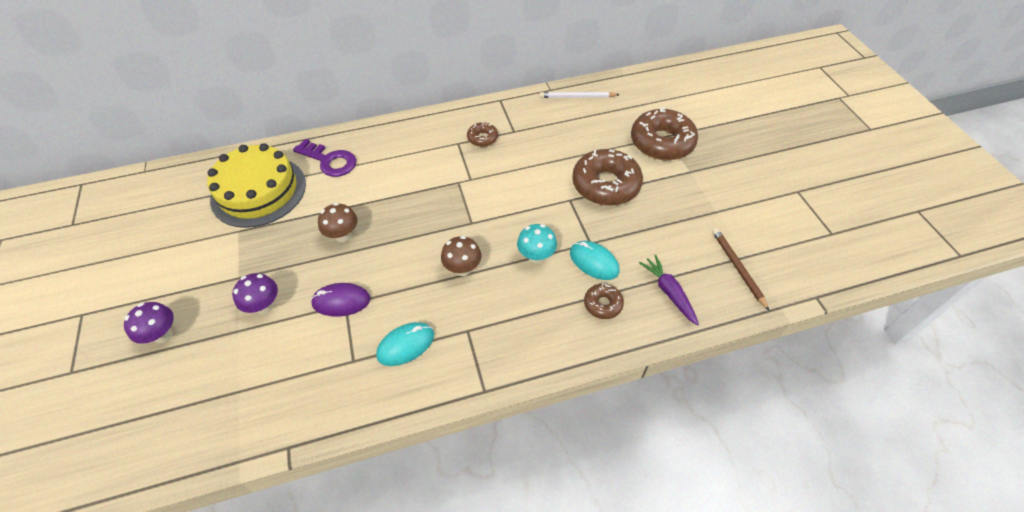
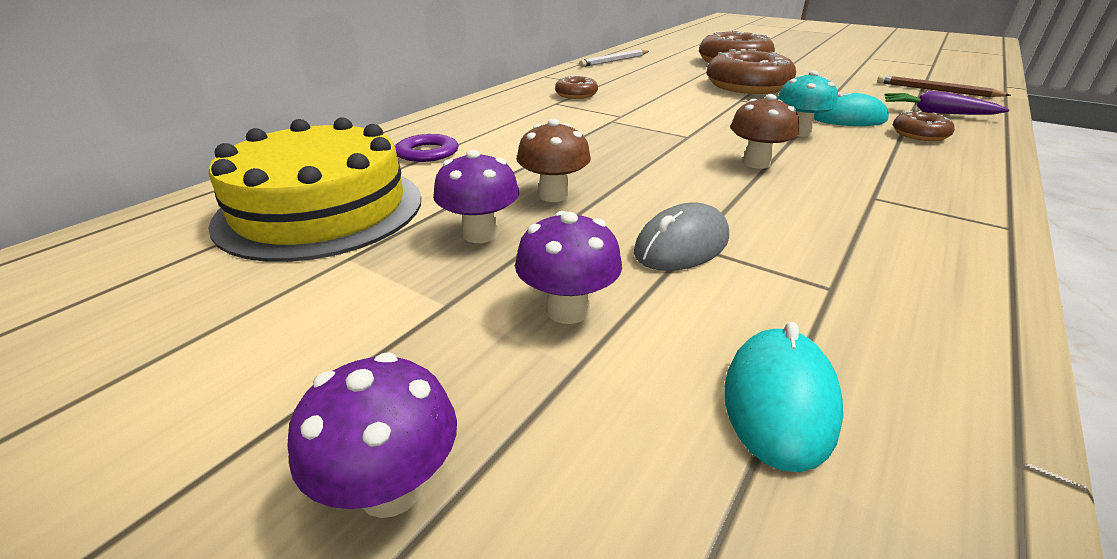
camera: 40 degrees left, 20 degrees down
(288, 245) = (480, 234): none -> purple mushroom
(341, 301) = (681, 245): purple mouse -> grey mouse
(405, 345) = (851, 239): turquoise mouse -> turquoise mouse (779, 401)

